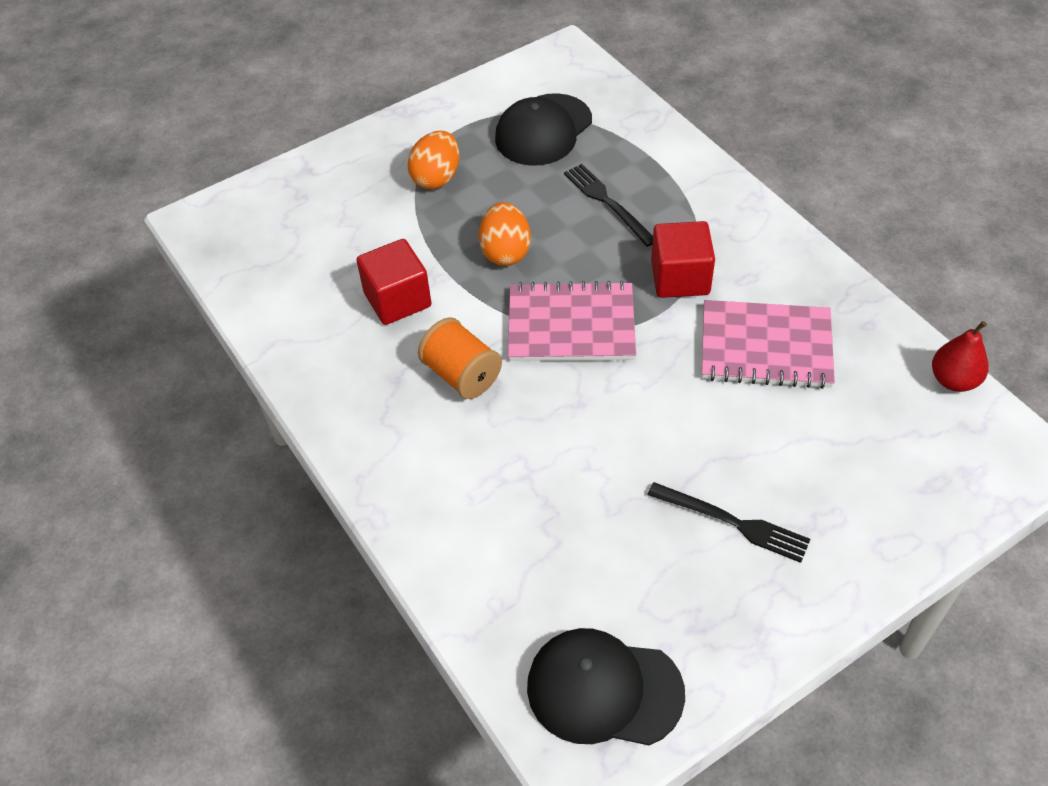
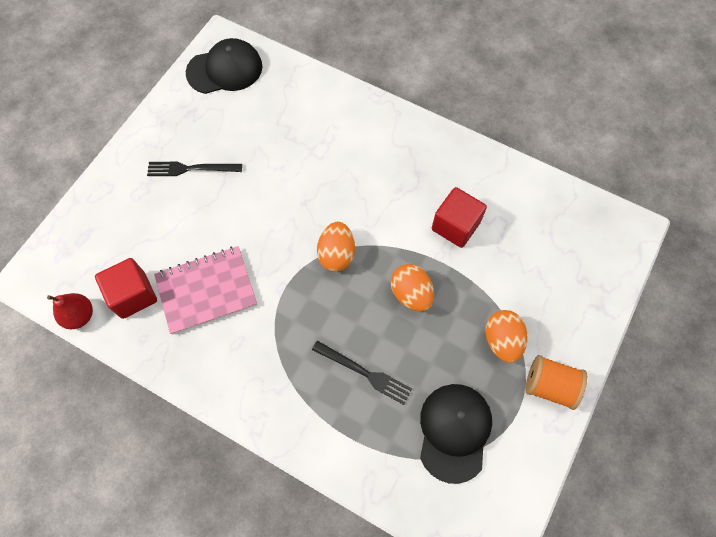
camera: 150 degrees right, 15 degrees up
(461, 375) = (383, 192): orange spool -> orange spool (549, 386)
(571, 325) = (336, 254): pink notebook -> orange egg
(680, 278) = (282, 323): red cube -> red cube (133, 295)

